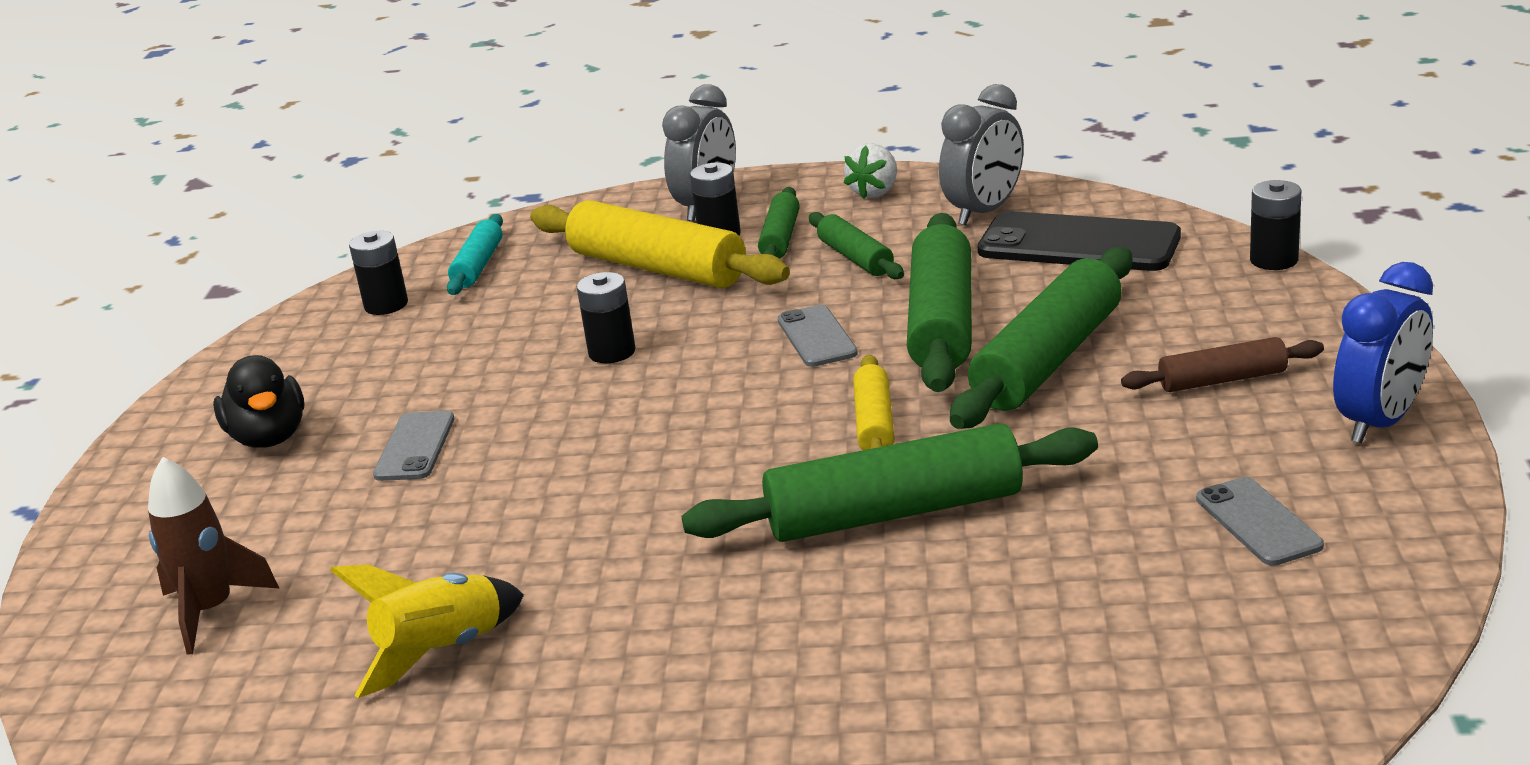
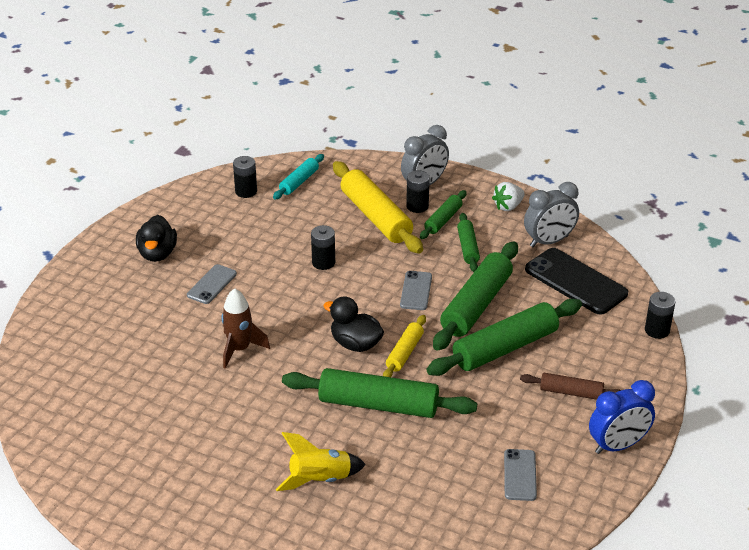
camera: 20 degrees right, 10 degrees up
(211, 611) = (91, 340): brown rocket -> brown rocket (239, 349)
(442, 652) = (164, 398): yellow rocket -> yellow rocket (320, 480)
(771, 441) = (355, 344): none -> black duck

